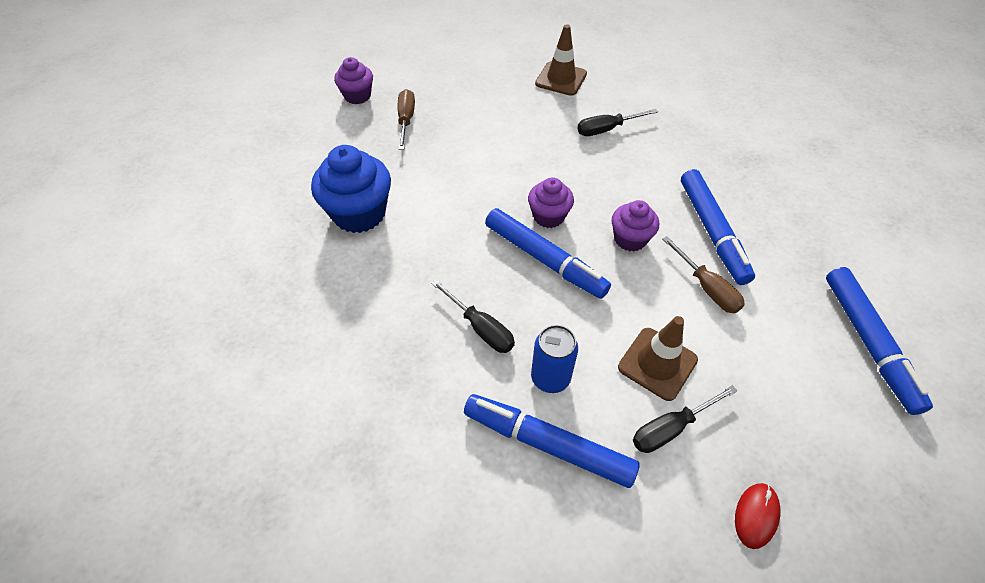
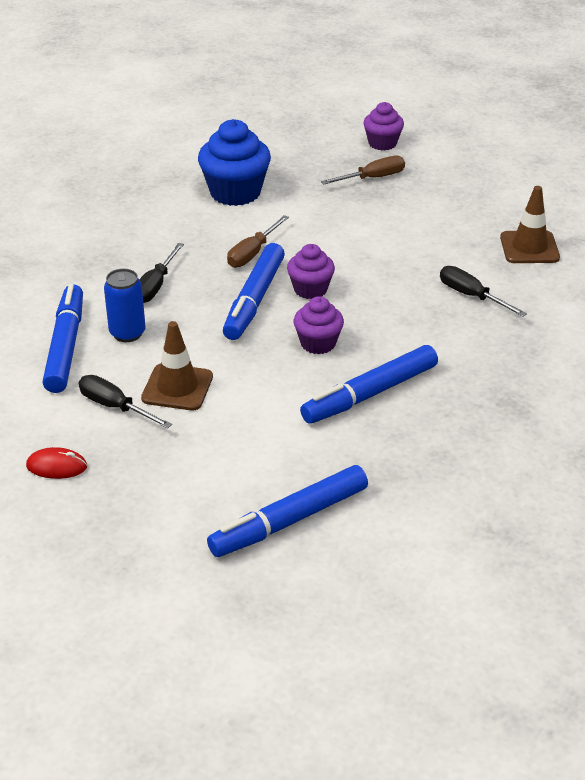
camera: 65 degrees right, 15 degrees down
(706, 287) = (288, 402): brown screwdriver -> brown screwdriver (252, 253)

